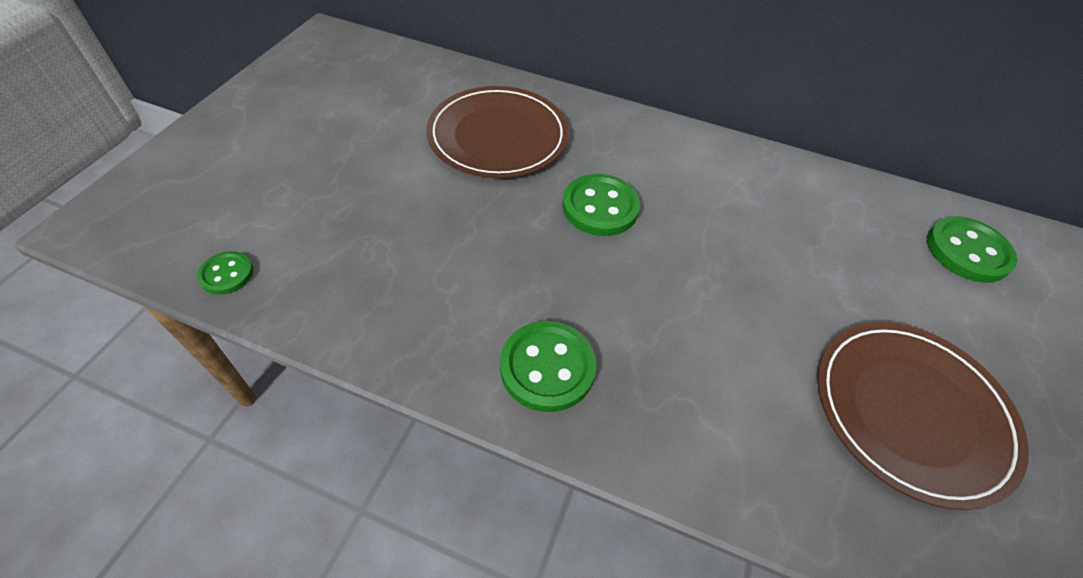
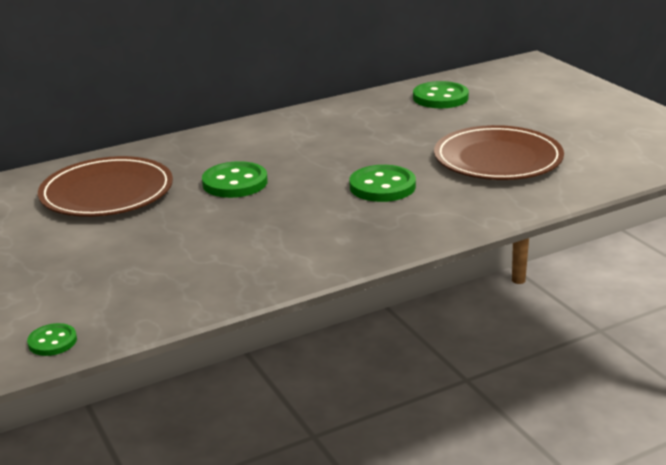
camera: 45 degrees left, 25 degrees down
(547, 367) = (323, 246): green button -> green button (382, 186)

